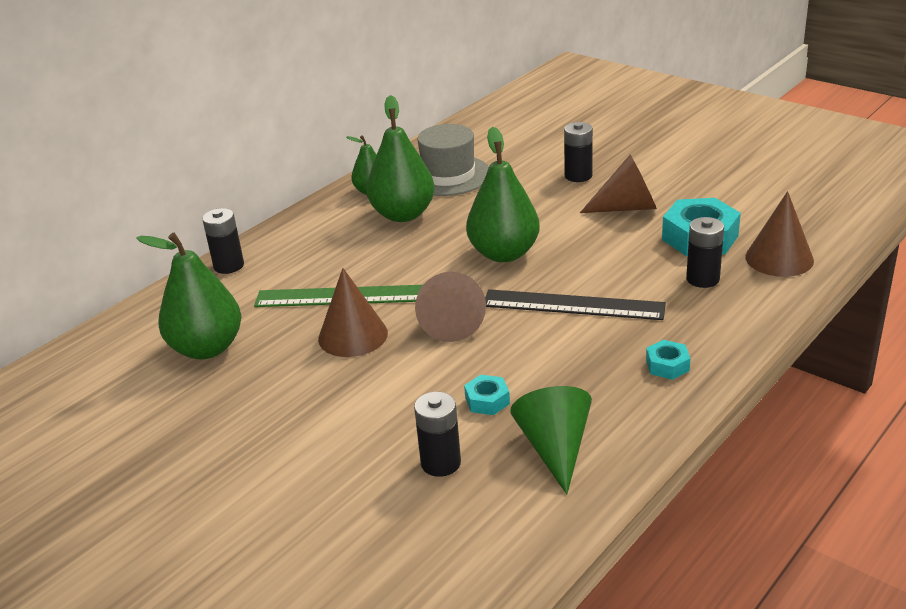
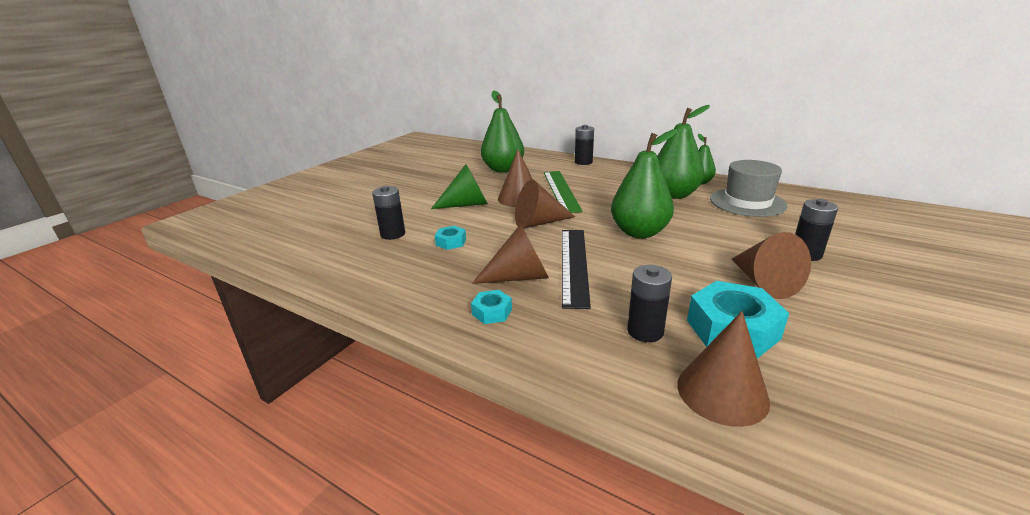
camera: 80 degrees right, 5 degrees down
(555, 448) = (396, 268): green cone -> green cone (467, 204)
(594, 344) = (520, 277): none -> brown cone

